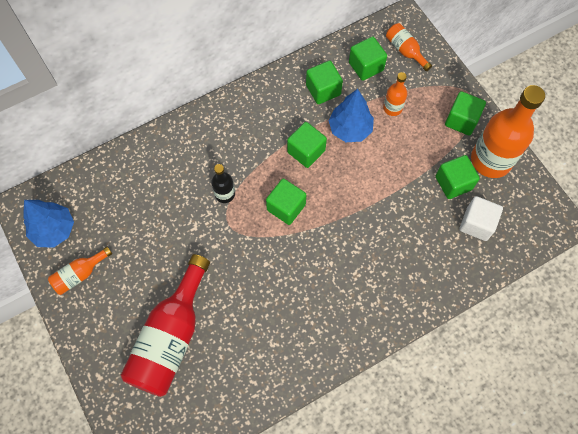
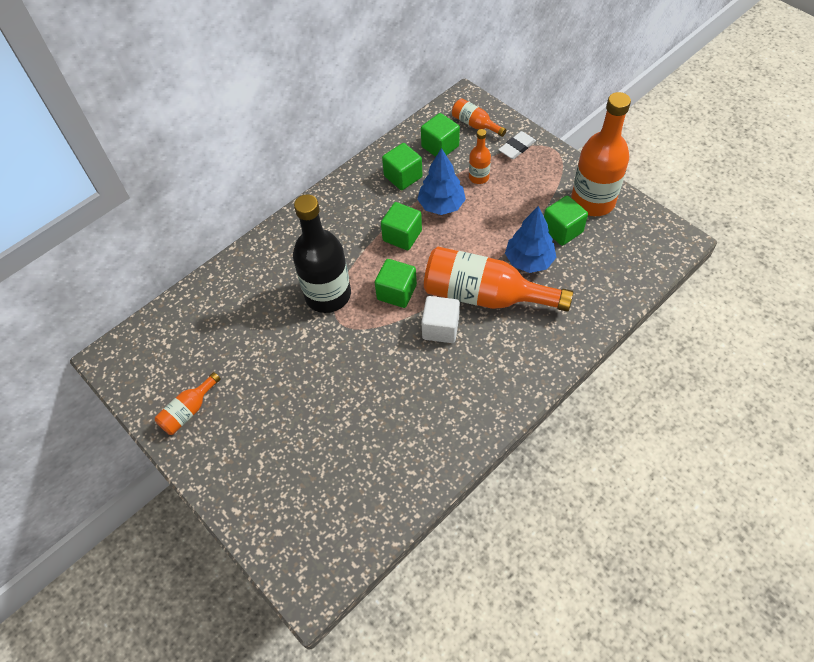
camera: 10 degrees left, 10 degrees down
(54, 230) = (149, 373): blue tree -> blue tree (529, 261)
(171, 337) = (307, 449): red bottle -> none
(225, 194) = (328, 295): black bottle -> black bottle, size x2.08
(363, 231) = (484, 296): none -> orange bottle
(437, 85) = (517, 147): none -> white eraser
(461, 120) = (551, 173): green cube -> none
(476, 224) = (598, 262): white cube -> white cube (440, 328)

